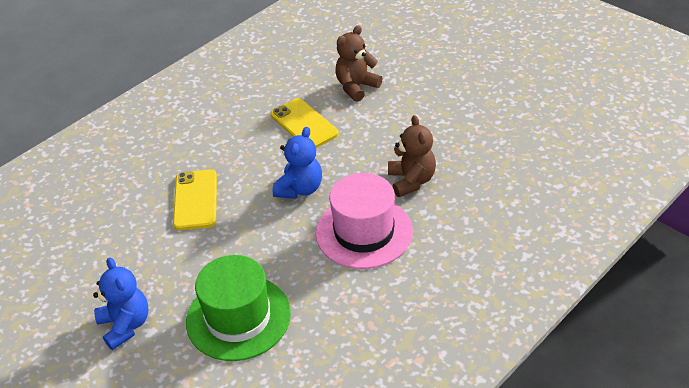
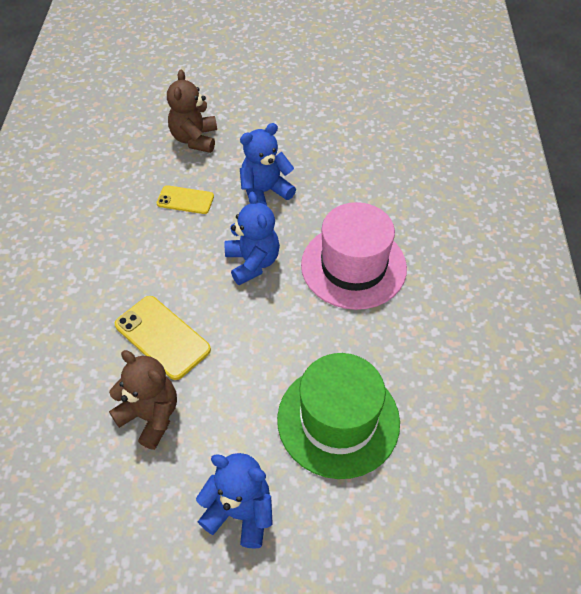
camera: 45 degrees left, 10 degrees up
(304, 124) = (185, 200): yellow phone -> yellow phone, size x0.64
(362, 148) = (265, 192): none -> blue teddy bear
(411, 181) = (340, 197): brown teddy bear -> brown teddy bear (150, 416)

